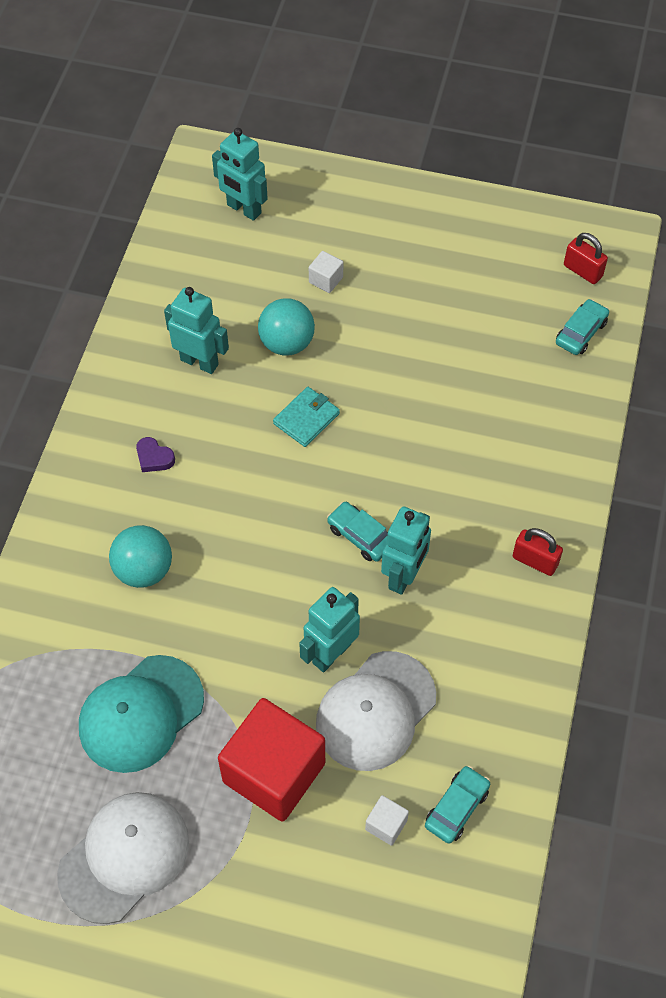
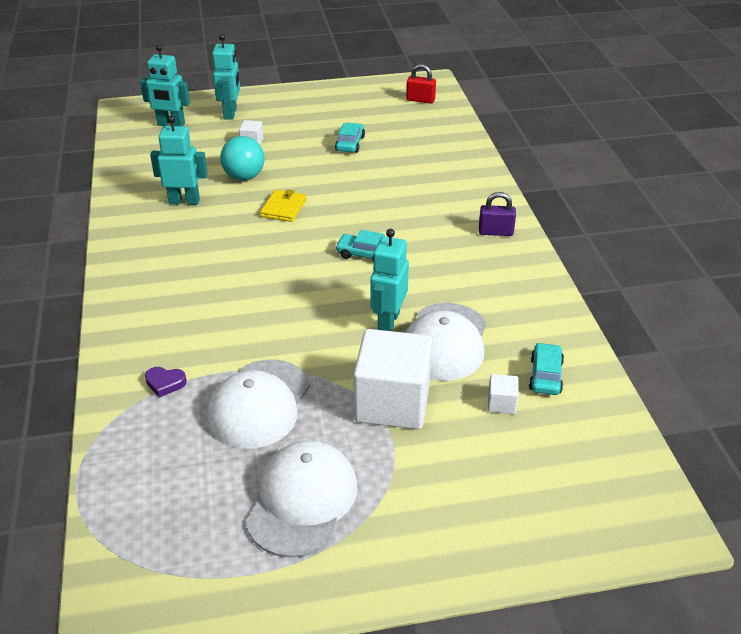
camera: 25 degrees left, 20 degrees down
(141, 714) = (259, 404): turquoise cap -> white cap
(144, 570) = (209, 320): turquoise ball -> none
(154, 458) = (179, 257): purple heart -> purple heart (165, 383)
(274, 772) = (392, 403): red cube -> white cube
(306, 419) = (283, 208): turquoise wallet -> yellow wallet
(404, 576) = (411, 265): turquoise robot -> turquoise robot (230, 113)
(535, 561) = (495, 232): red padlock -> purple padlock
(581, 332) = (440, 125): turquoise car -> turquoise car (350, 143)

